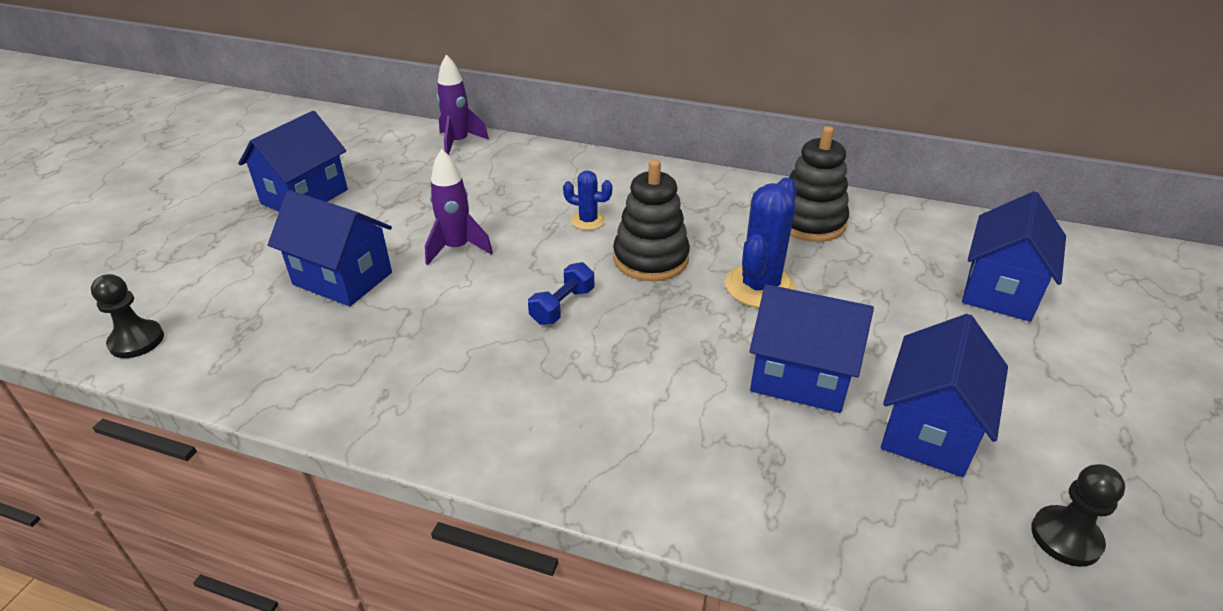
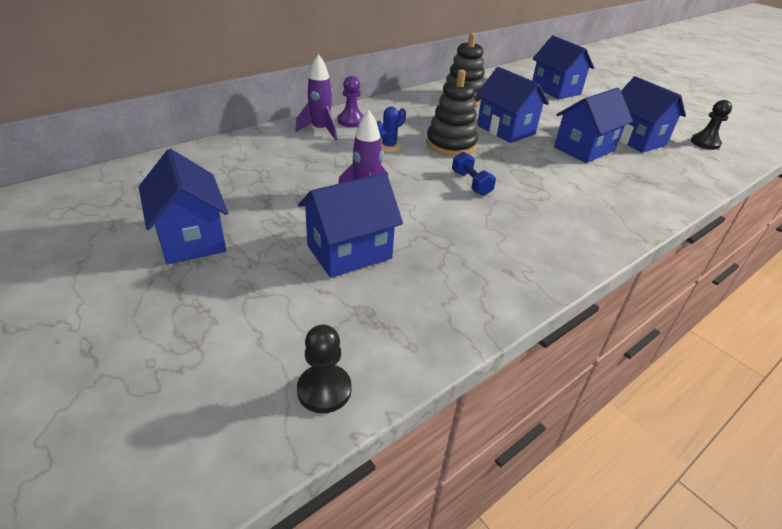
camera: 60 degrees left, 0 degrees up
(458, 143) = (216, 152): purple rocket -> purple rocket (320, 130)
(619, 176) = (351, 121): none -> purple pawn
(759, 286) = (505, 130): blue cactus -> blue house

